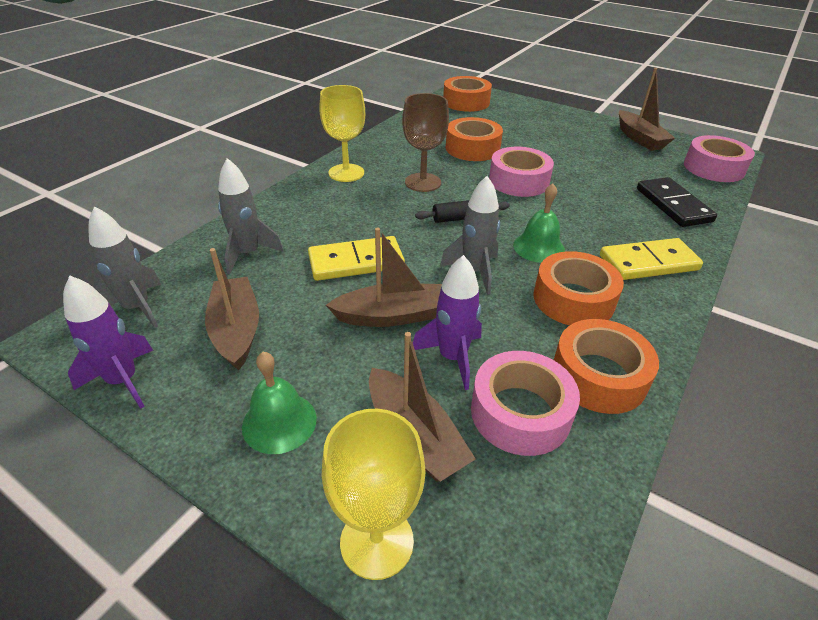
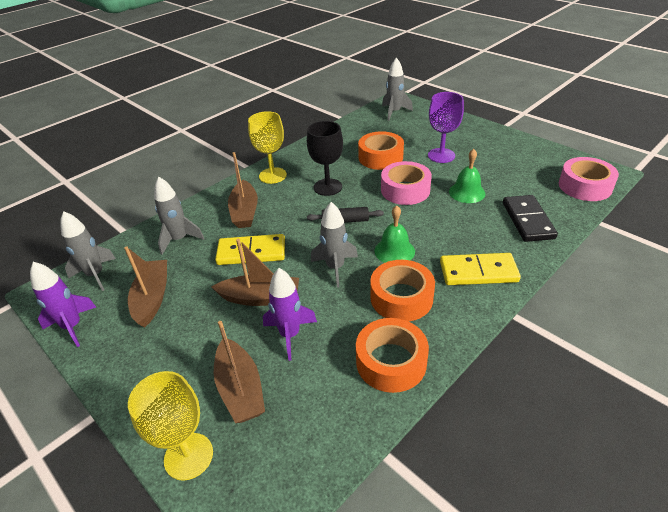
camera: 15 degrees right, 0 degrees up
(279, 422) = (157, 367): green bell -> green bell (467, 192)
(423, 182) = (327, 187): brown goblet -> black goblet
(466, 102) = (394, 112): orange tape -> grey rocket
(520, 412) = (320, 382): pink tape -> none
(542, 144) = (441, 155): none -> purple goblet
(639, 138) = (531, 153): brown boat -> brown boat (245, 212)

